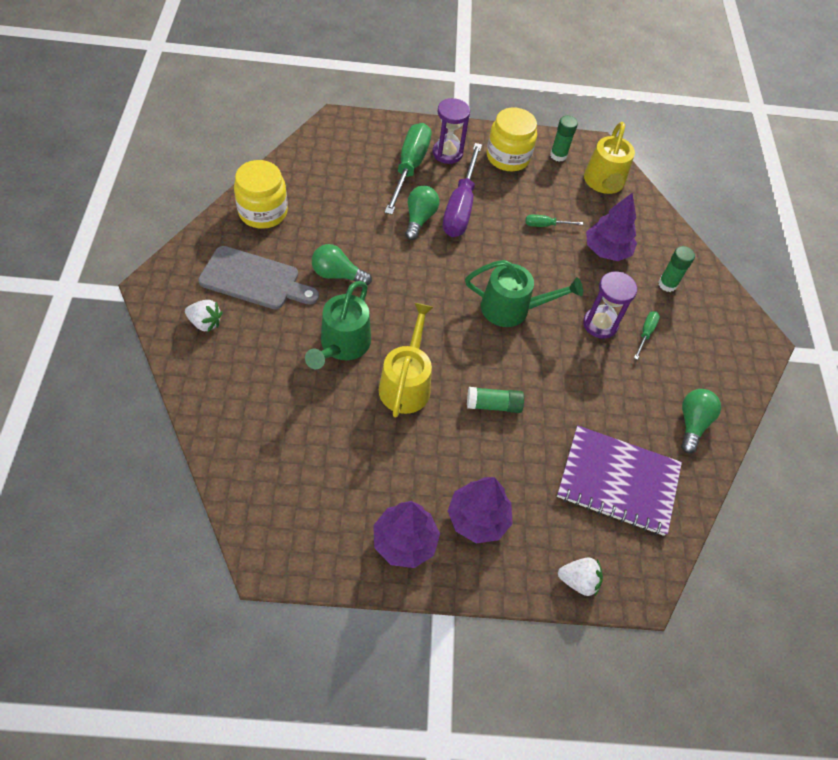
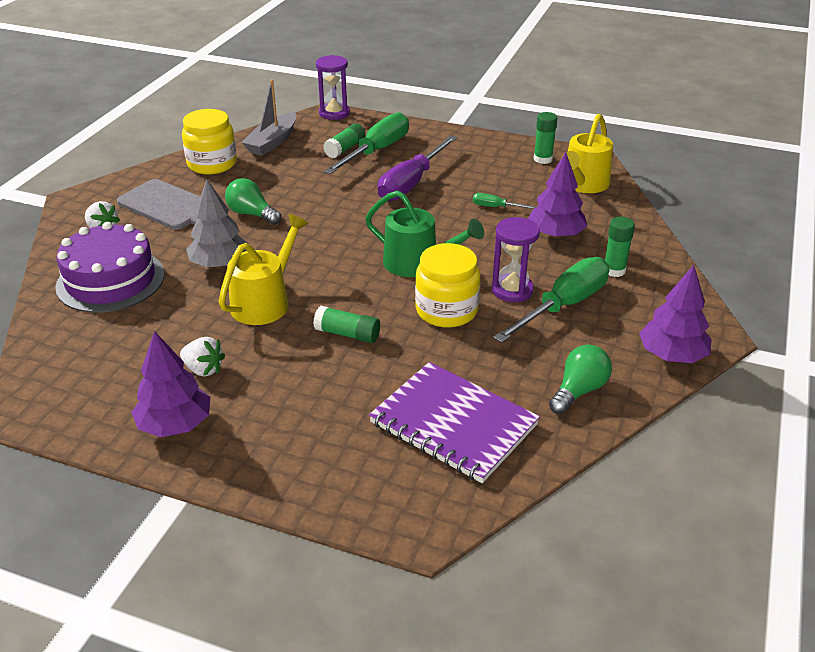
camera: 25 degrees right, 20 degrees down
(252, 388) = (110, 280): none -> purple cake
(305, 171) = (272, 142): none -> grey boat
(342, 345) = (220, 264): green watering can -> grey tree
(379, 169) = (345, 149): none -> green glue stick
(419, 219) = (362, 186): green light bulb -> none
(447, 153) = (423, 145): purple hourglass -> purple hourglass (334, 113)
(478, 518) = (268, 422): purple tree -> purple tree (672, 355)
(508, 157) = (485, 155): yellow jar -> yellow jar (446, 310)
(578, 580) = (349, 502): white strawberry -> white strawberry (203, 369)
(645, 333) = (563, 305): green screwdriver -> green screwdriver, size x2.22

